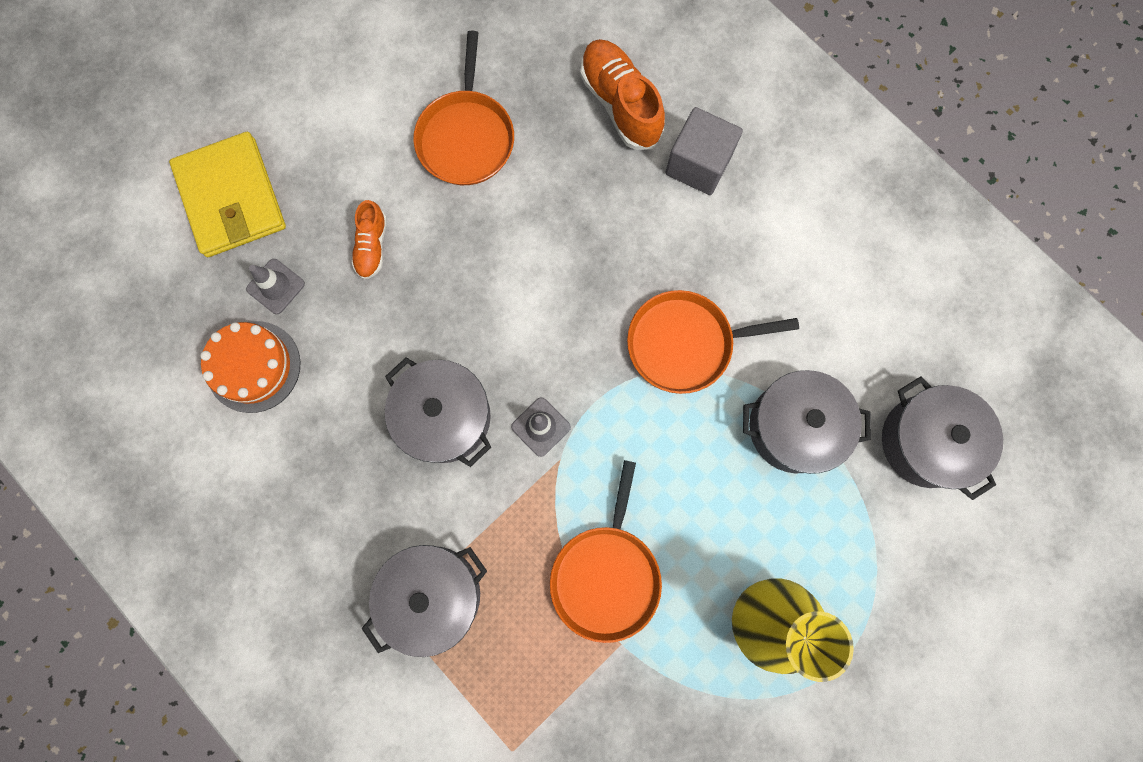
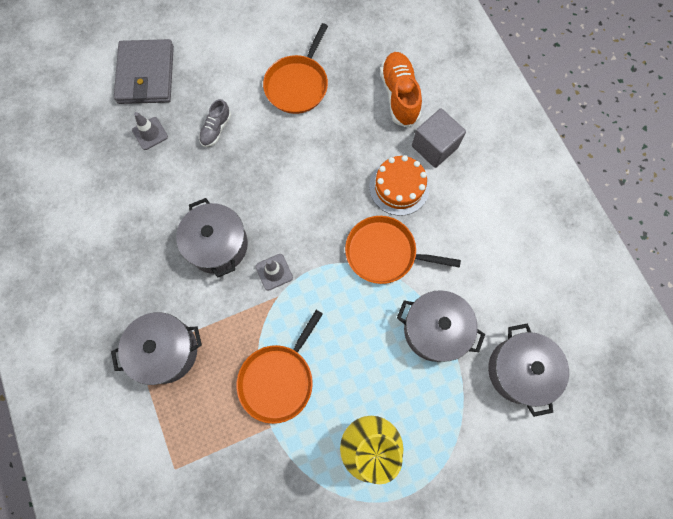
camera: 20 degrees right, 5 degrees down
(232, 198) = (146, 75): yellow wallet -> grey wallet
(253, 366) = (117, 175): orange cake -> orange cake (399, 187)
(372, 246) = (216, 129): orange shoe -> grey shoe

